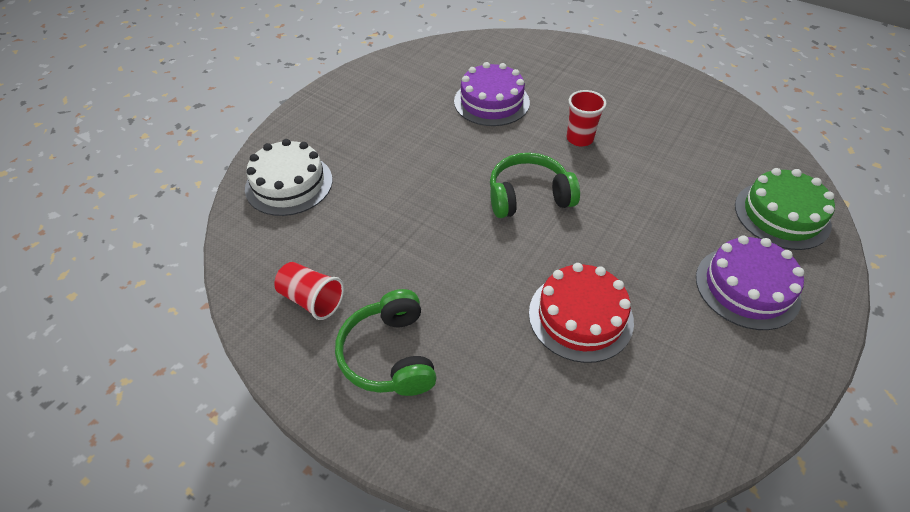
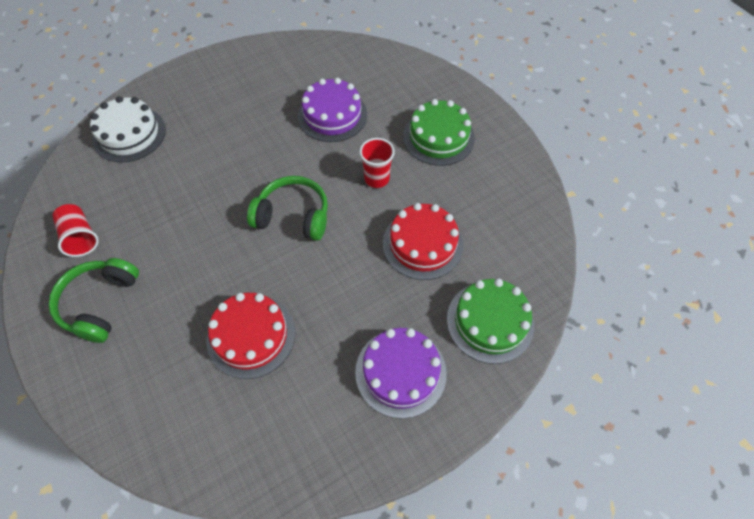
camera: 25 degrees right, 10 degrees up
(604, 89) = (438, 137): none -> green cake
(668, 176) = (422, 244): none -> red cake

